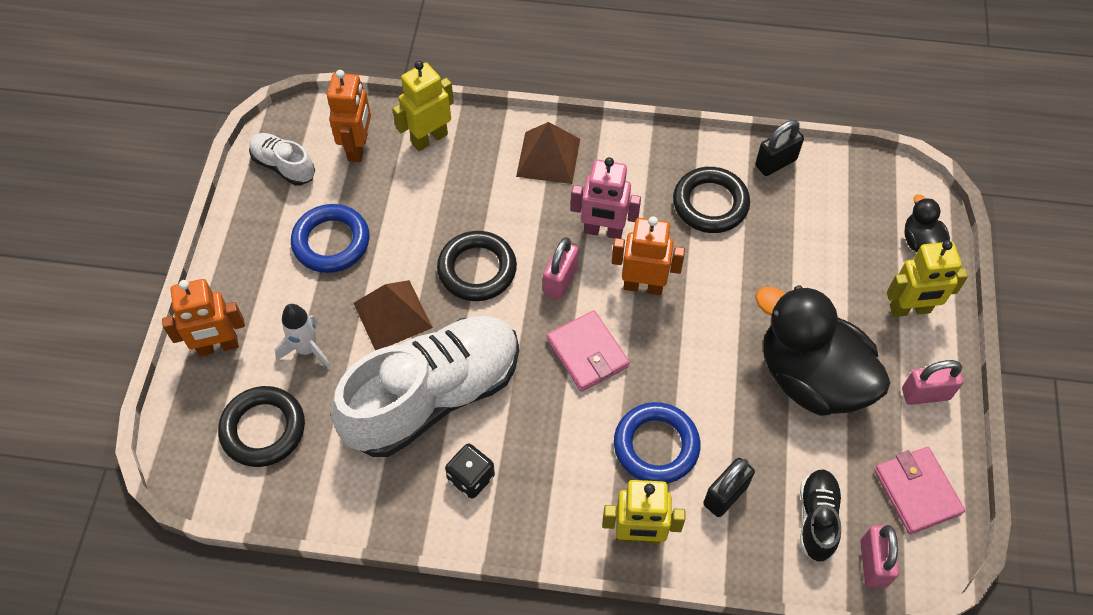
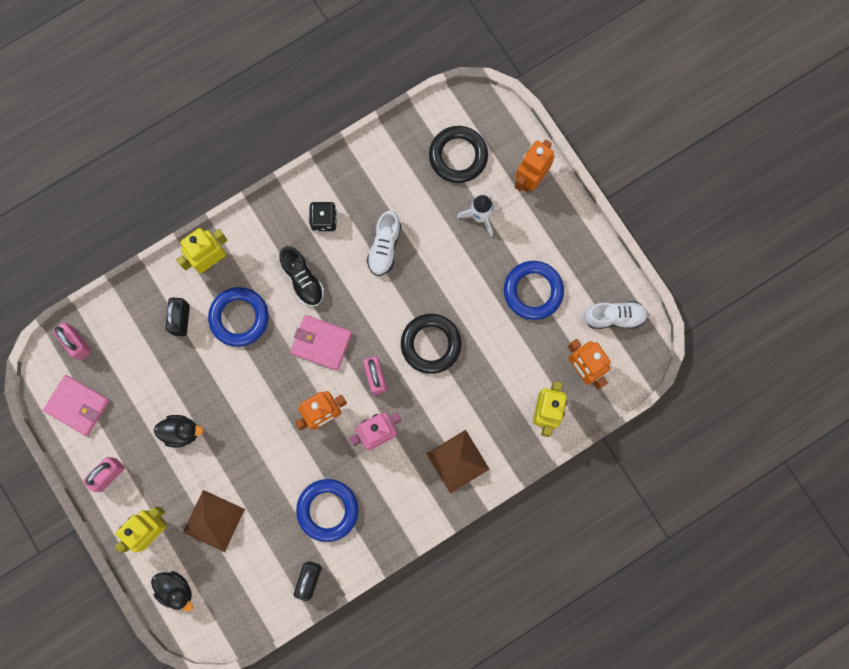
camera: 140 degrees right, 20 degrees up
(392, 315) = (452, 275): brown pyramid -> brown pyramid (213, 520)
(433, 396) = (384, 247): white shoe -> white shoe, size x0.45
(710, 204) = (327, 510): black ring -> blue ring
(811, 378) = (181, 432): black duck -> black duck, size x0.45
(817, 519) = (122, 345): black shoe -> black shoe (302, 279)

